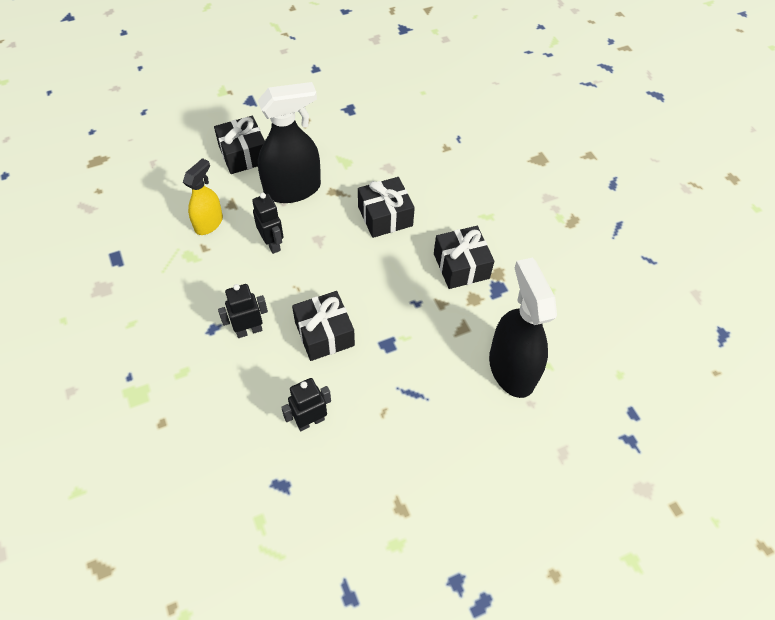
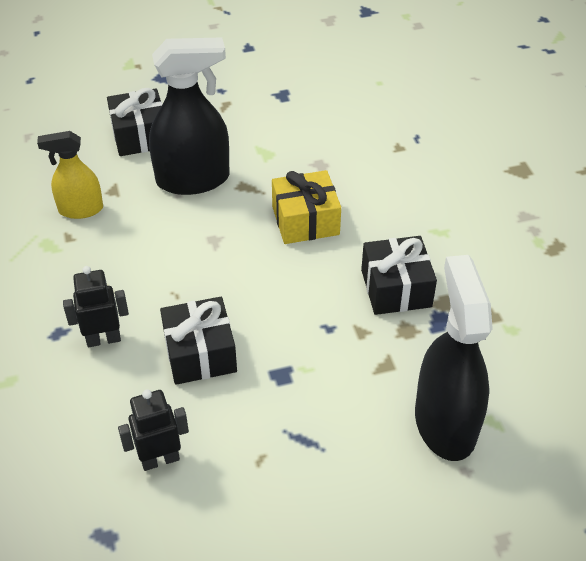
camera: 10 degrees right, 10 degrees down
(209, 223) = (80, 209): yellow spray bottle -> yellow spray bottle turned 135 degrees counterclockwise
(272, 244) = (155, 240): black robot -> none
(385, 216) = (305, 220): black gift -> yellow gift

